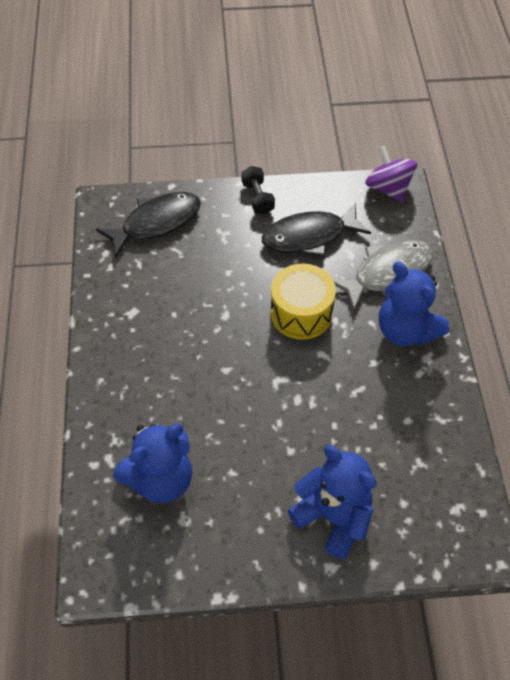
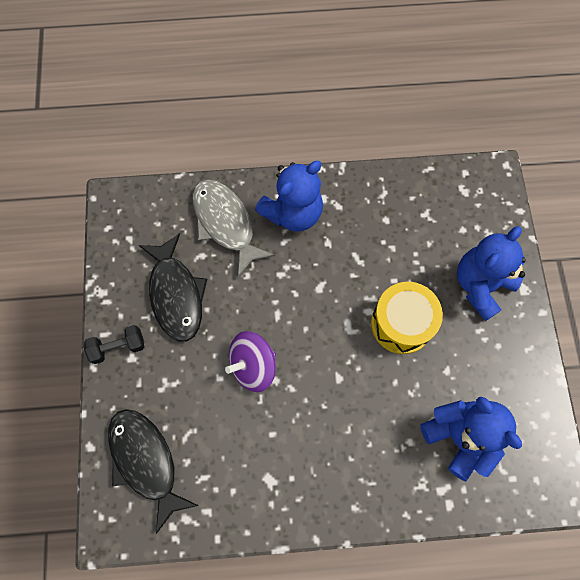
camera: 90 degrees left, 15 degrees up
(301, 313) = (272, 305): yellow drum -> yellow drum (401, 323)
(388, 188) = (116, 214): purple spinning top -> purple spinning top (253, 366)

